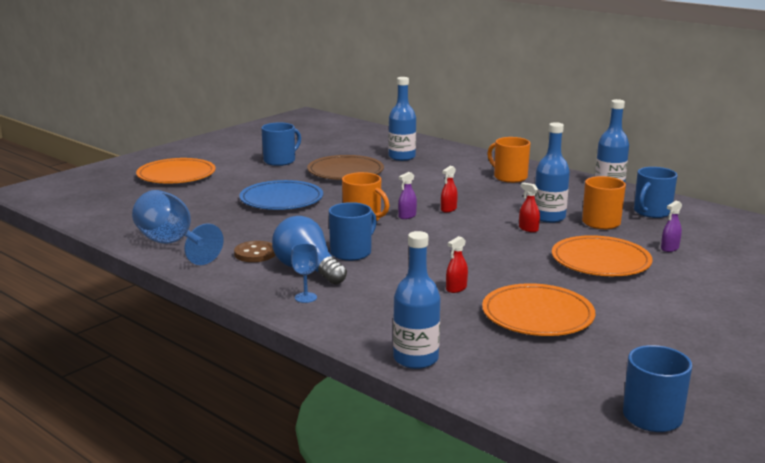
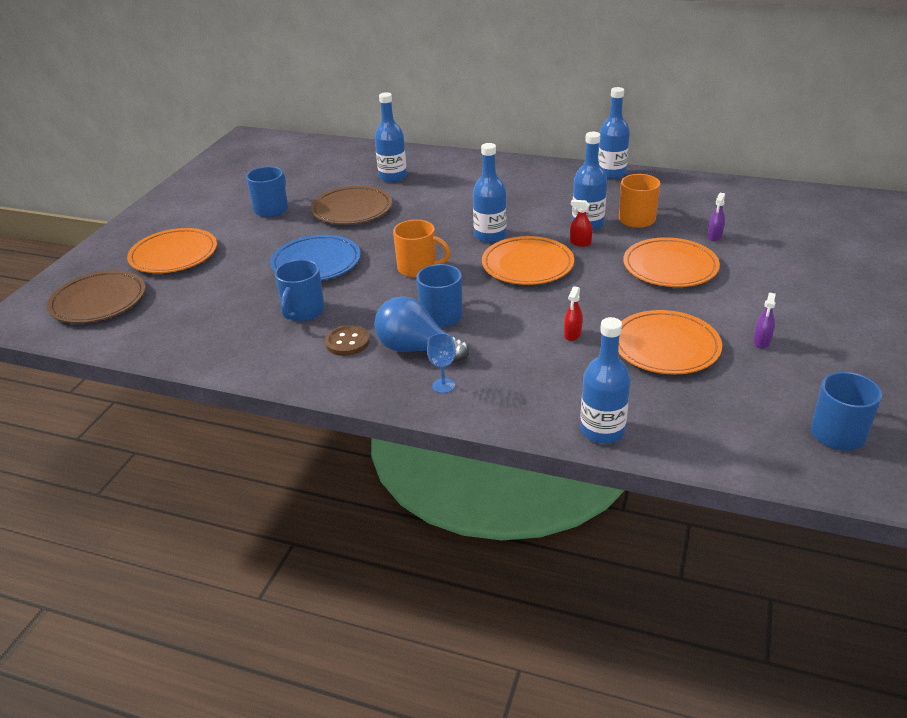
camera: 20 degrees left, 15 degrees up
(94, 192) = (98, 301): none -> brown plate
(172, 244) = (250, 353): blue goblet -> none
(407, 216) = (458, 254): purple spray bottle -> purple spray bottle (761, 341)
(448, 209) = (490, 236): red spray bottle -> blue bottle
(463, 234) = (527, 265): none -> orange plate
(509, 177) = (515, 181): orange mug -> none
(651, 212) = (669, 196): blue mug -> blue mug (303, 311)

